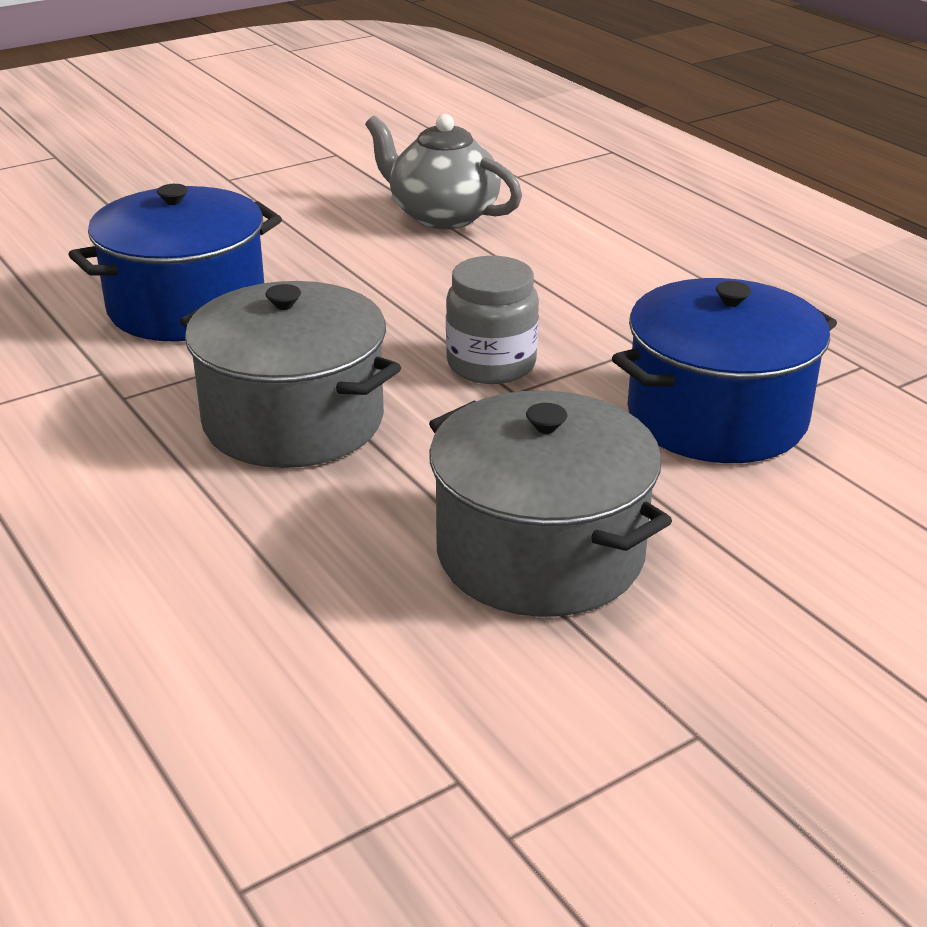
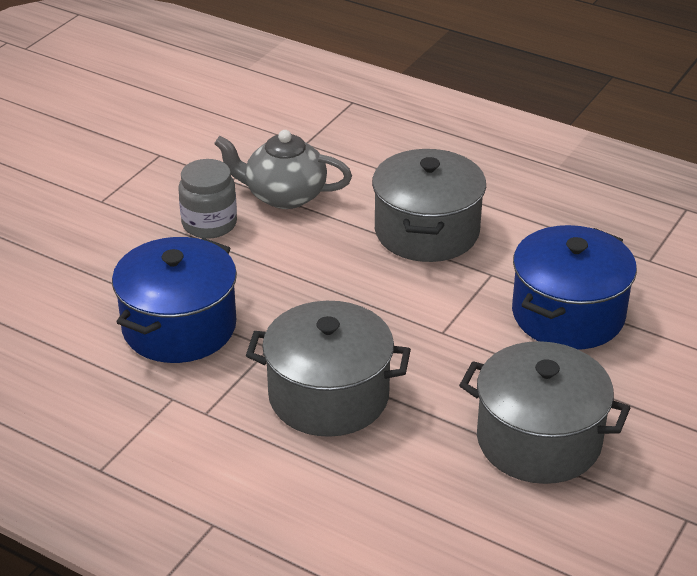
camera: 25 degrees left, 5 degrees up
(491, 364) = (413, 315): grey jar -> grey jar (209, 224)
(592, 285) = (426, 231): none -> grey pot

